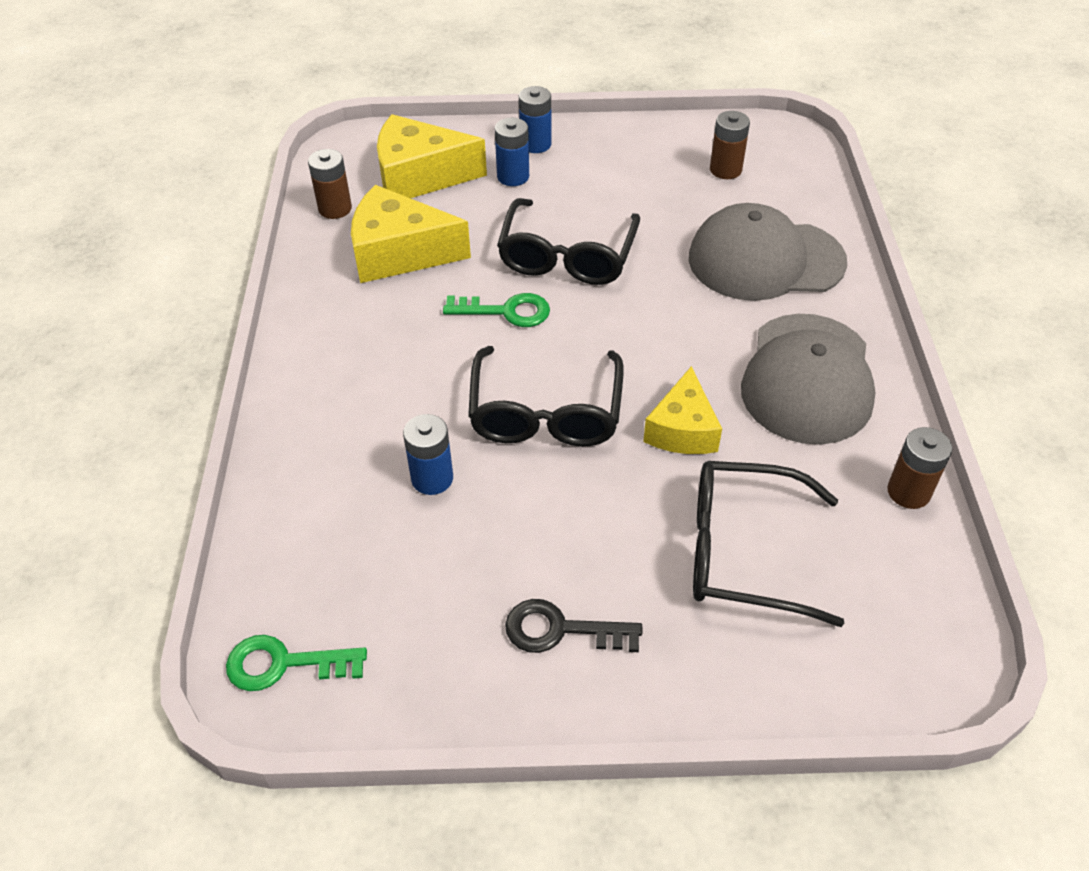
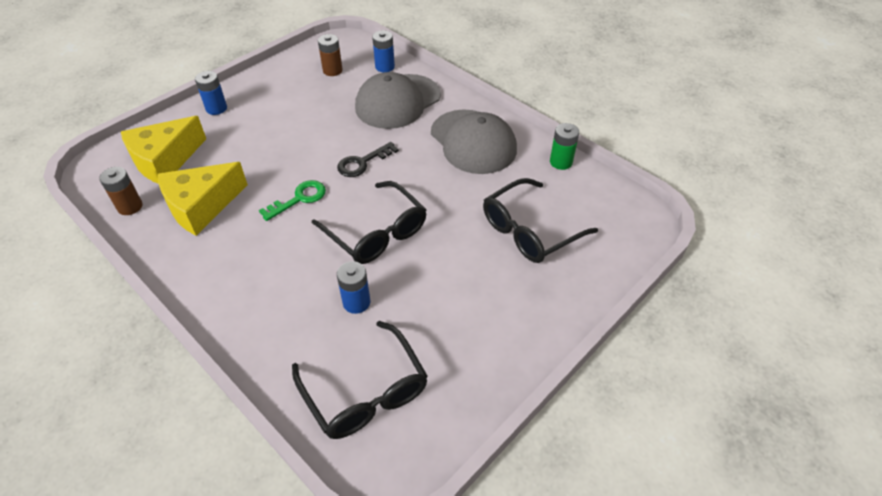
camera: 45 degrees left, 0 degrees up
(284, 664) = (388, 447): green key -> none
(513, 176) = (223, 131): blue battery -> blue battery (385, 67)
(561, 630) = (496, 321): black key -> black key (362, 163)
(567, 256) = (300, 154): black glasses -> black glasses (366, 392)
(682, 429) = (447, 197): yellow cheese -> none
(908, 492) = (561, 162): brown battery -> green battery

